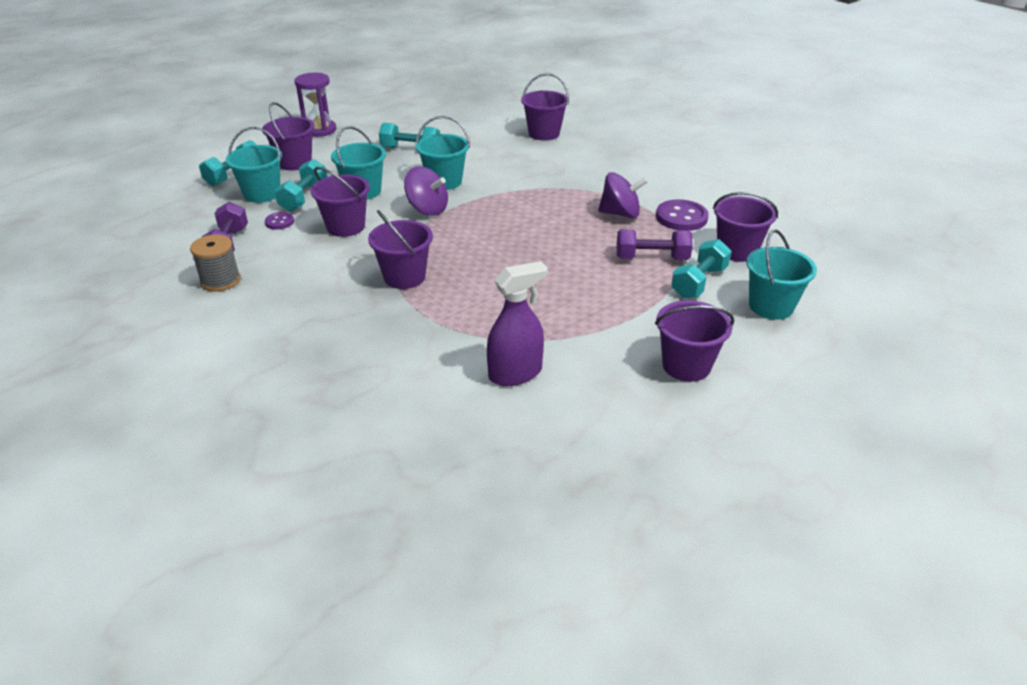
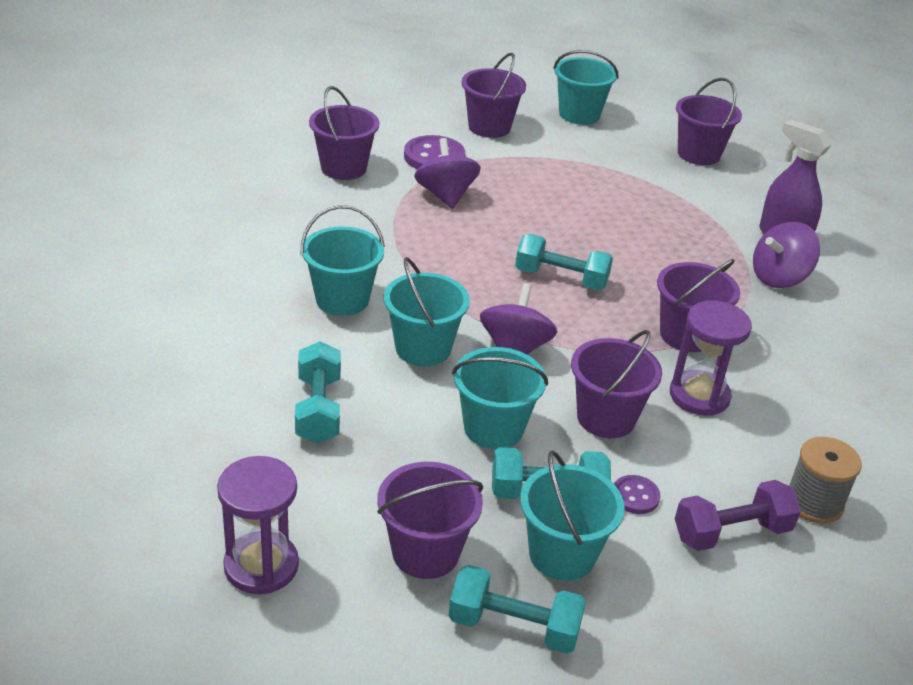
camera: 110 degrees left, 0 degrees up
(341, 265) = (699, 396): none -> purple hourglass
(453, 348) = (779, 277): none -> purple spinning top
(504, 165) = (342, 299): none -> turquoise bucket
(544, 133) = (213, 274): purple bucket -> purple bucket (343, 168)
(652, 258) = (534, 173): purple dumbbell -> none
(699, 282) = (563, 147): turquoise dumbbell -> turquoise dumbbell (561, 278)

